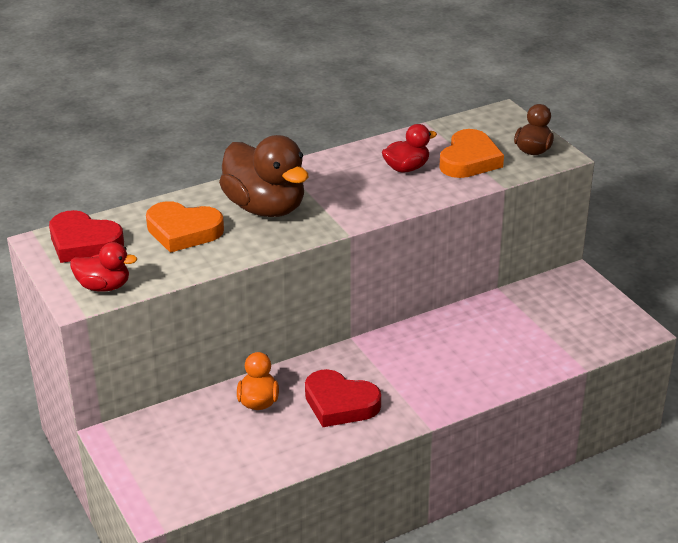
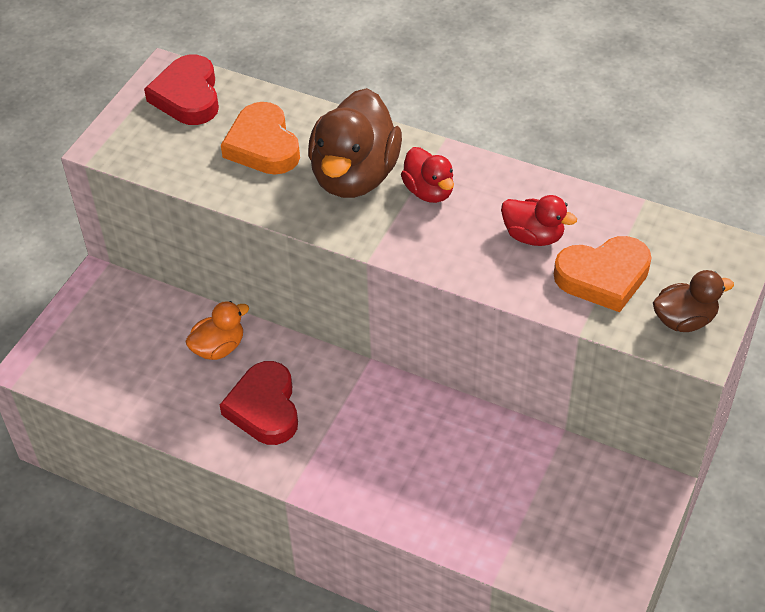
camera: 55 degrees right, 15 degrees up
(104, 286) = (135, 149): red duck -> red duck (429, 191)

